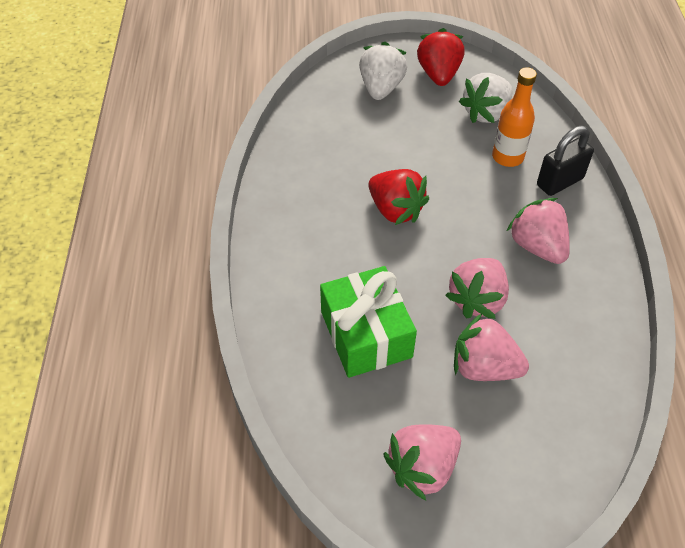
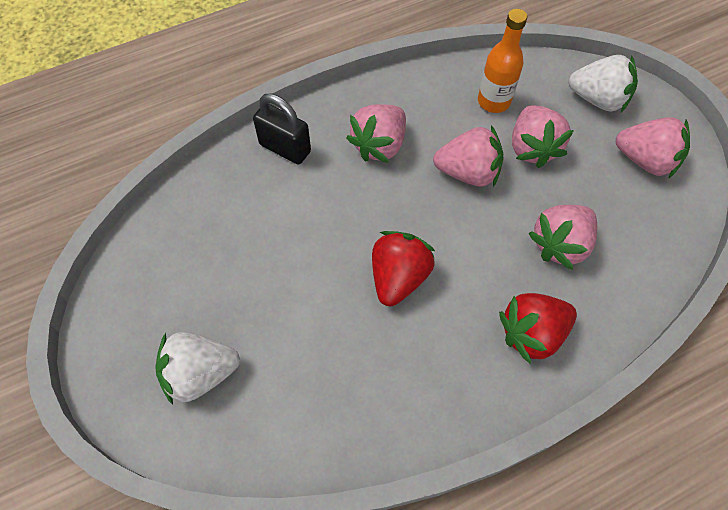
camera: 115 degrees left, 10 degrees up
(366, 334) = (560, 244): green gift -> pink strawberry
(438, 74) = (148, 315): red strawberry -> red strawberry (532, 333)
(486, 113) = (204, 241): white strawberry -> white strawberry (598, 99)
(507, 157) = (269, 200): orange bottle -> orange bottle (493, 101)

